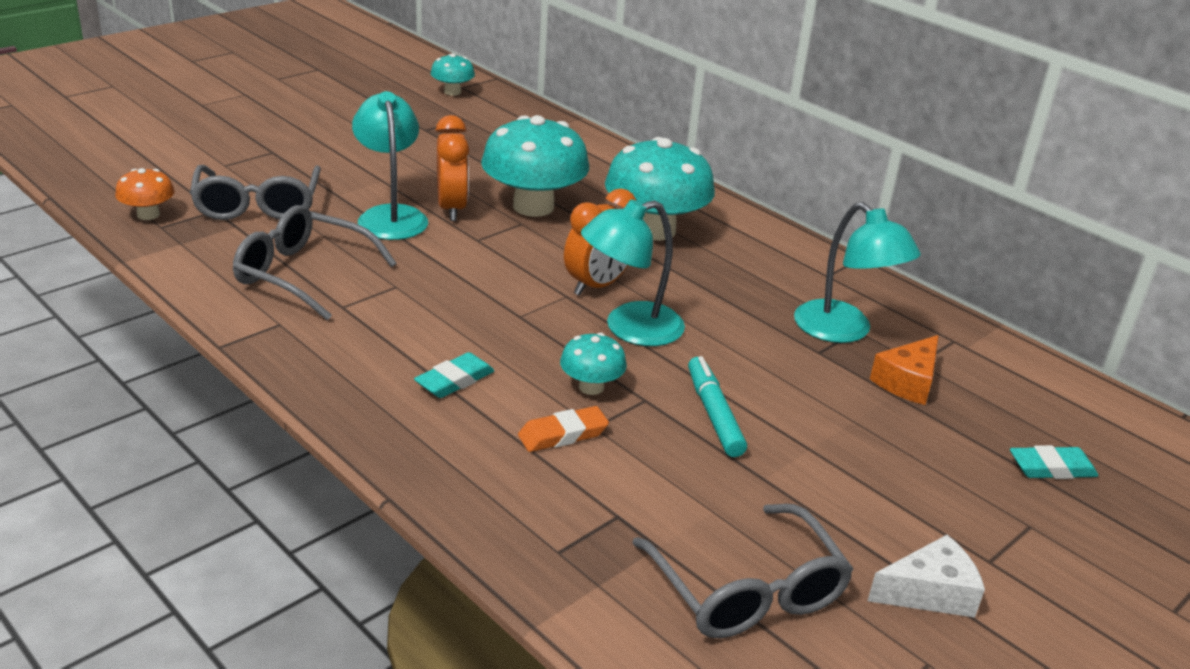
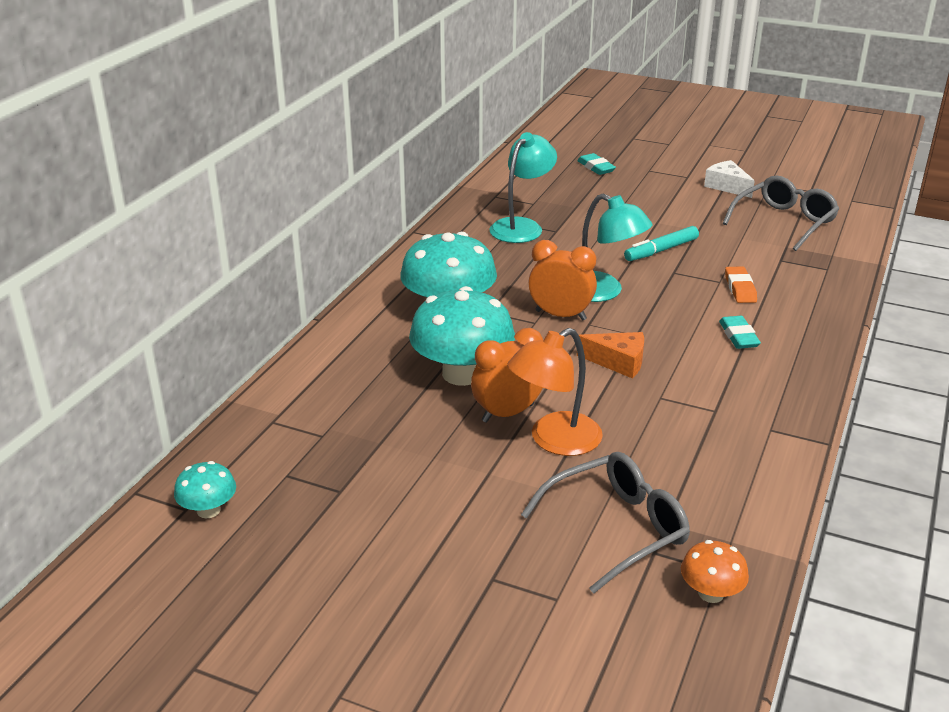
camera: 110 degrees left, 0 degrees up
(303, 274) = (697, 447): grey glasses -> none
(391, 216) = (554, 441): turquoise lamp -> orange lamp
(455, 381) = (738, 336): turquoise eraser -> turquoise eraser turned 60 degrees clockwise
(563, 434) = (740, 288): orange eraser -> orange eraser turned 45 degrees clockwise
(591, 387) = (684, 290): turquoise mushroom -> none
(907, 382) = (558, 204): orange cheese -> orange cheese (618, 362)

